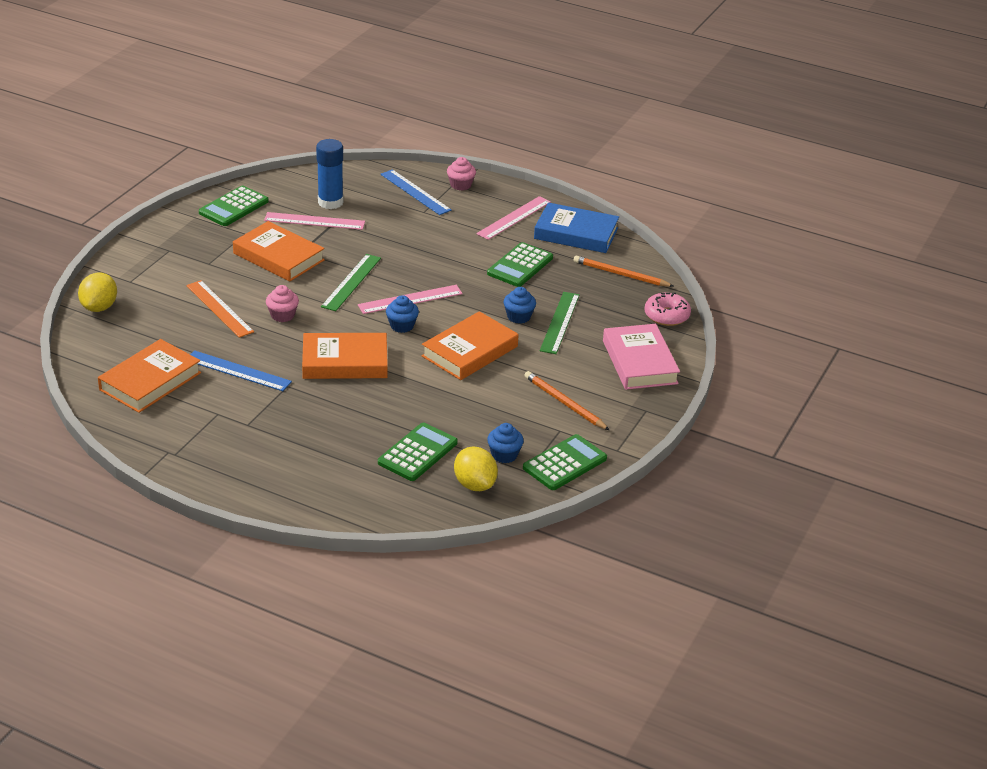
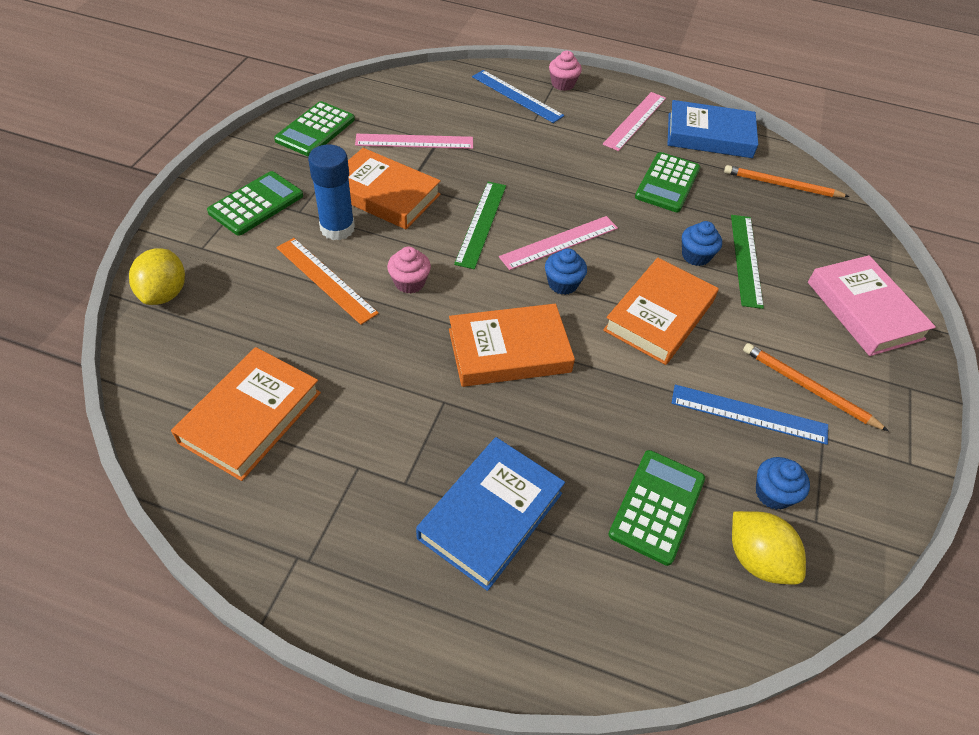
camera: 10 degrees left, 15 degrees up
(238, 371) = (371, 383): blue ruler -> blue ruler (749, 414)
(301, 445) = (491, 515): none -> blue book
(330, 202) = (426, 115): blue glue stick -> blue glue stick (337, 228)
(565, 463) = (857, 498): green calculator -> green calculator (256, 204)
(666, 315) = (859, 238): pink donut -> none

